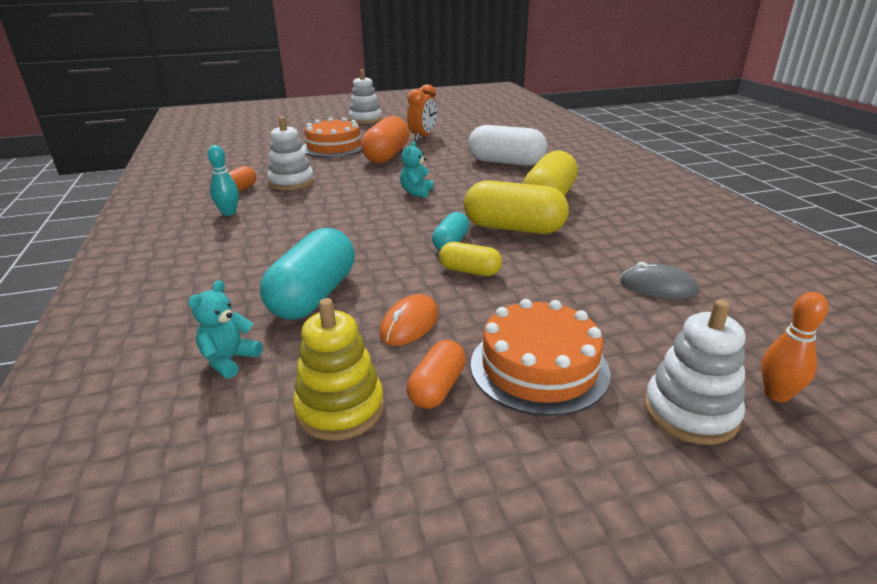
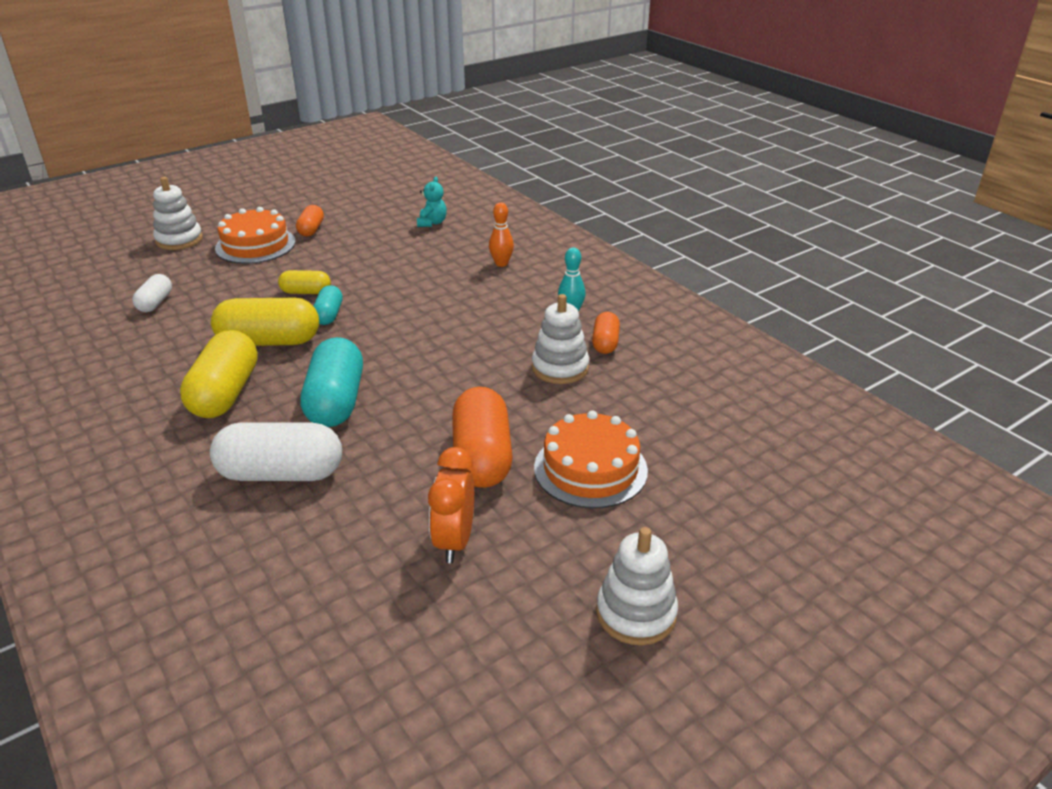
camera: 160 degrees right, 5 degrees up
(314, 296) = (414, 258): turquoise capsule -> turquoise capsule (336, 401)
(340, 409) = (357, 216): yellow stacking toy -> none
(409, 324) = (338, 253): orange mouse -> none
(416, 192) = (392, 377): turquoise teddy bear -> none
(657, 287) = (155, 303): grey mouse -> white capsule
(777, 394) = (126, 253): orange bowling pin -> orange bowling pin (501, 263)

